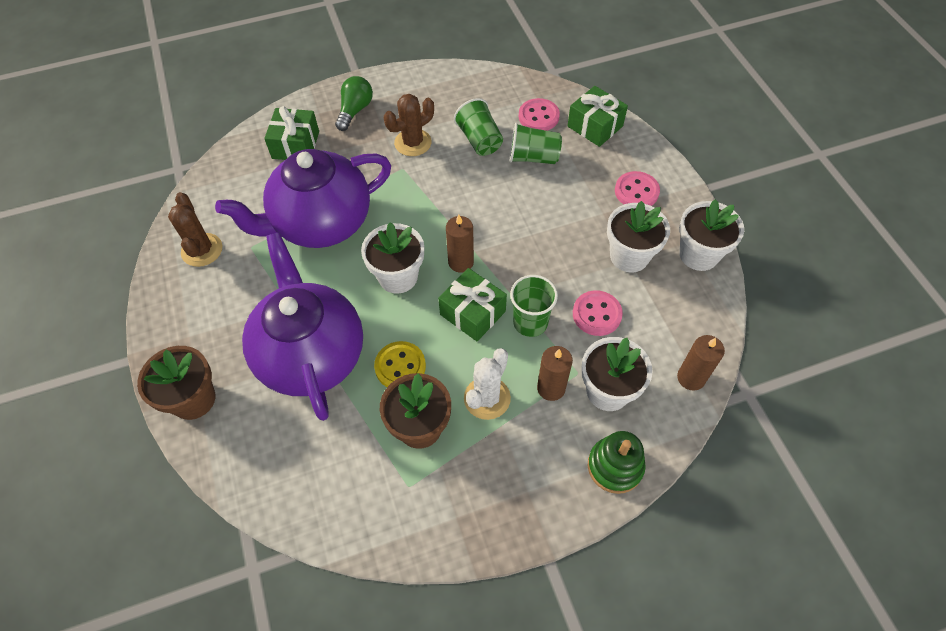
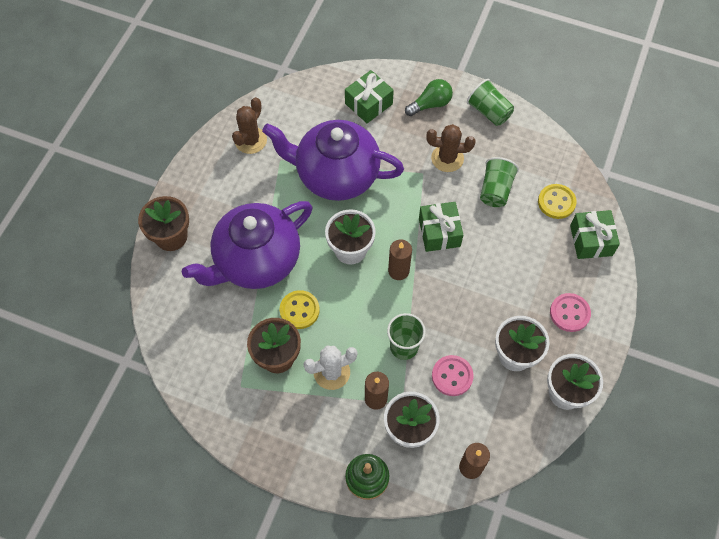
camera: 40 degrees right, 5 degrees up
(311, 354) = (256, 261): purple teapot -> purple teapot turned 150 degrees counterclockwise
(472, 313) = (374, 311): green gift -> green gift (439, 232)
(533, 157) = (520, 231): green cup -> green cup (489, 111)
(538, 116) = (556, 202): pink button -> yellow button

